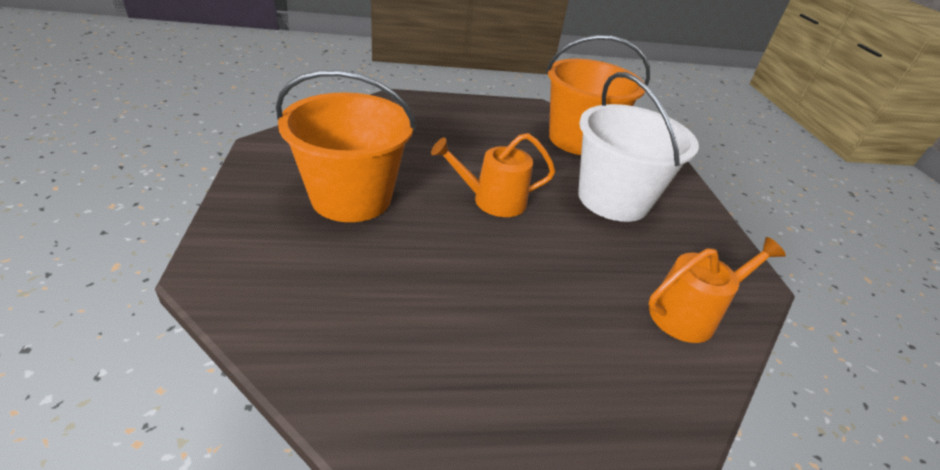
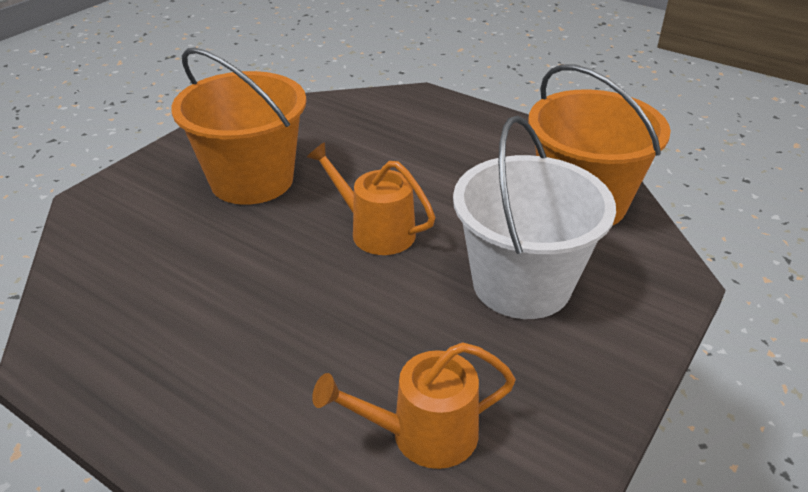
camera: 45 degrees right, 0 degrees up
(689, 314) = (423, 434): orange watering can -> orange watering can turned 150 degrees clockwise

